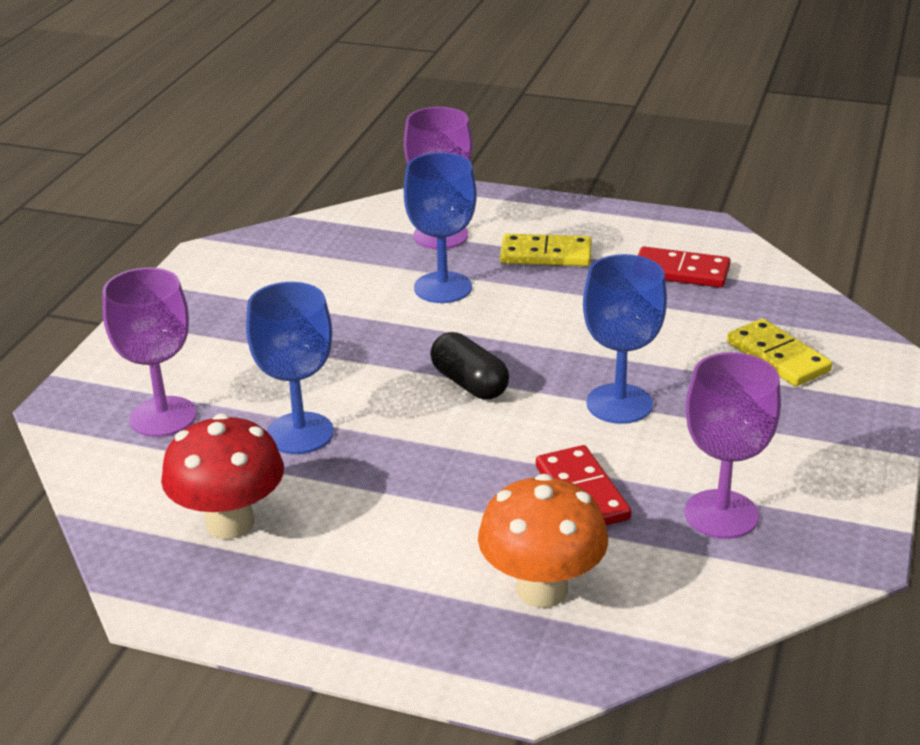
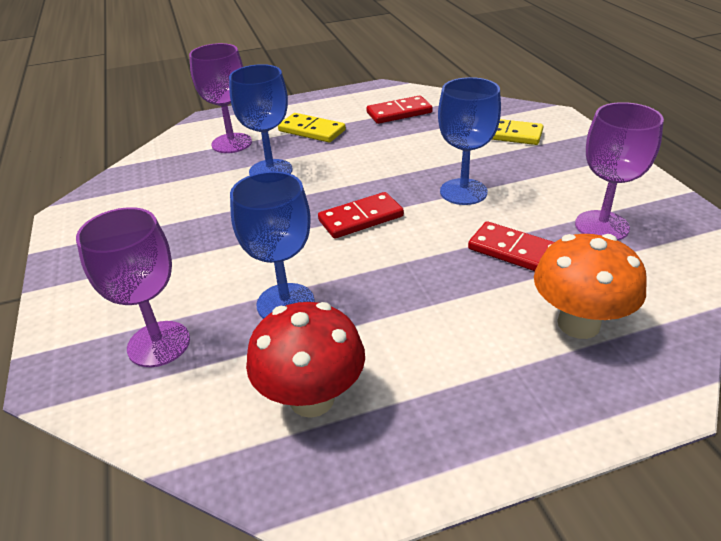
camera: 35 degrees left, 5 degrees up
(469, 383) = (361, 218): black capsule -> red domino
(546, 255) = (311, 131): yellow domino -> yellow domino turned 60 degrees clockwise

